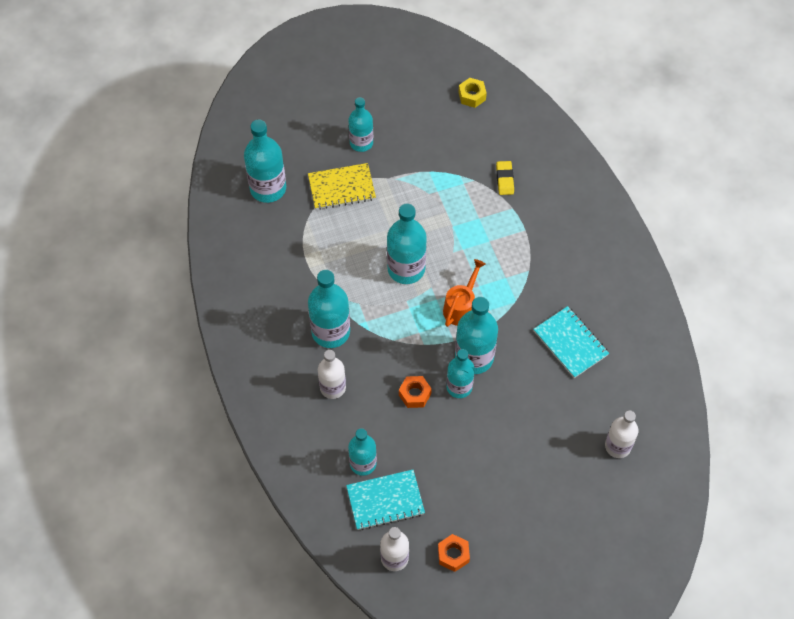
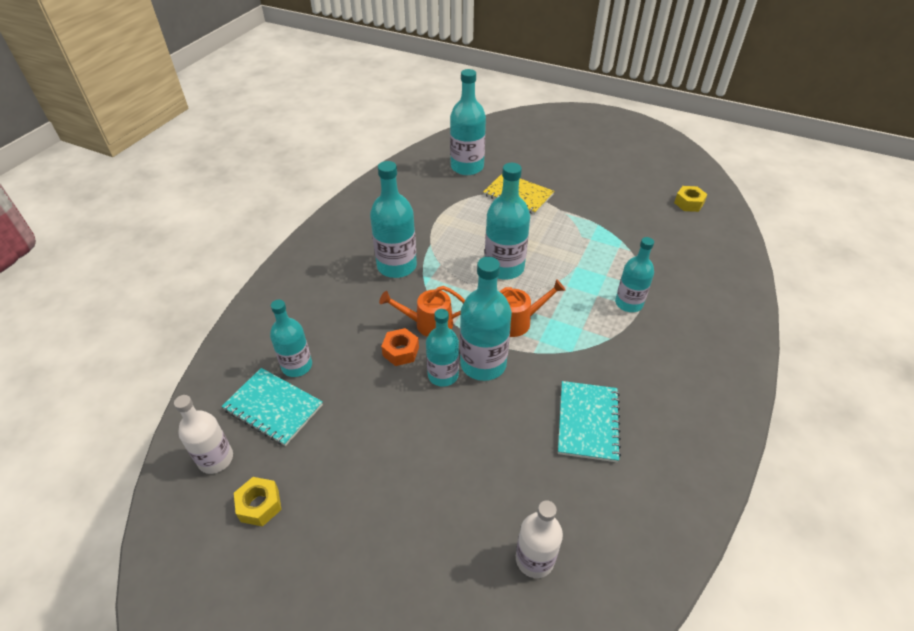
camera: 45 degrees right, 15 degrees down
(332, 387) = (349, 299): white bottle -> none
(361, 143) = (565, 181): turquoise bottle -> turquoise bottle (628, 303)
(408, 359) = (428, 324): none -> orange watering can
(453, 555) = (260, 505): orange nut -> yellow nut
(504, 179) = (659, 266): yellow eraser -> none

